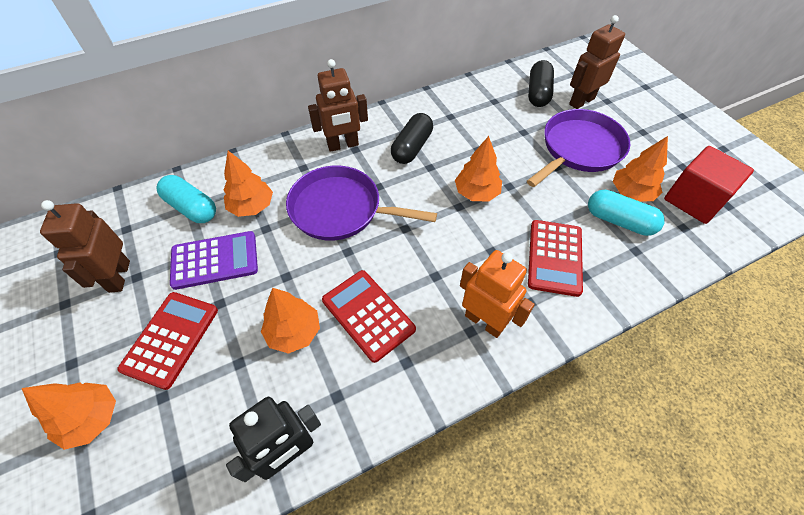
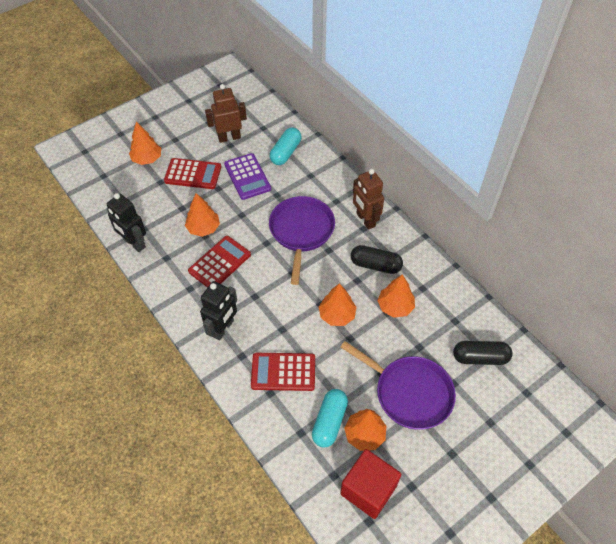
camera: 80 degrees right, 0 degrees up
(252, 206) = (293, 182): orange tree -> orange tree (395, 306)
(484, 321) = (223, 328): orange robot -> black robot
(581, 101) = (480, 397): brown robot -> none

